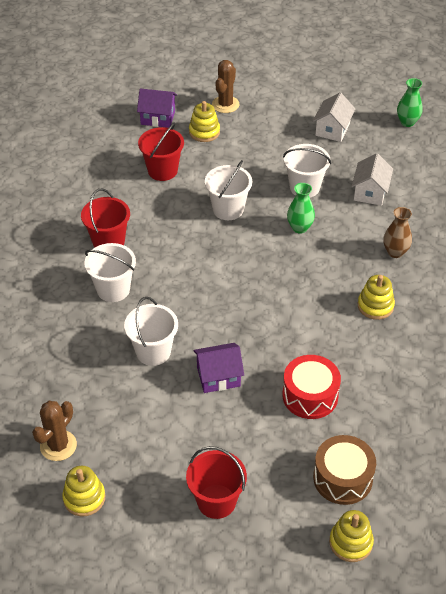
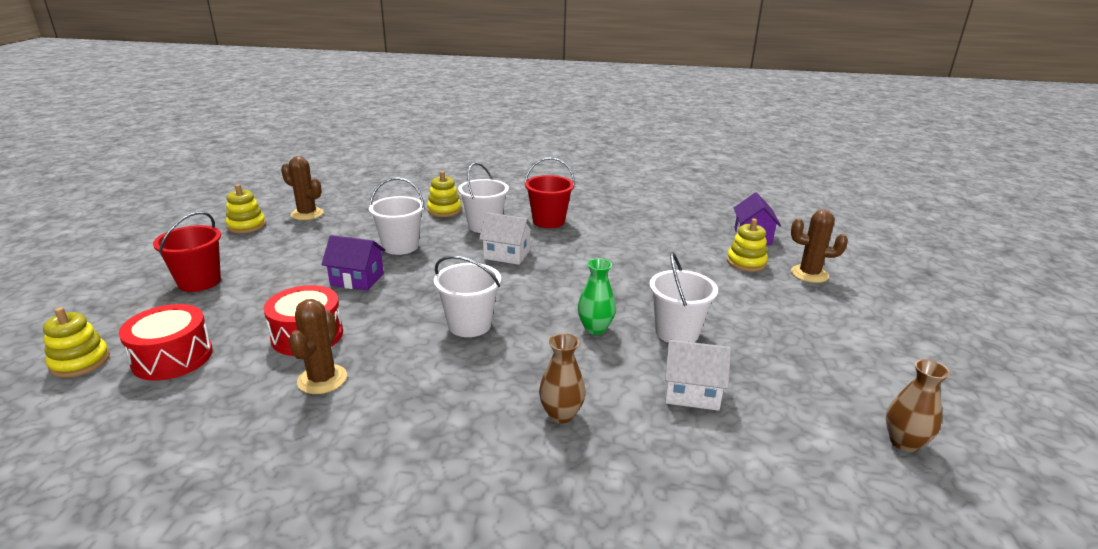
camera: 85 degrees right, 20 degrees down
(162, 170) = (665, 242): red bucket -> none
(218, 377) = (357, 279): purple house -> purple house turned 60 degrees counterclockwise
(228, 209) = (615, 279): white bucket -> white bucket (469, 325)
(332, 129) = (820, 357): white house -> white house (507, 254)
(342, 478) = (172, 357): brown drum -> red drum
(366, 376) = (322, 379): none -> brown cactus
(375, 306) = (448, 391): yellow stacking toy -> yellow stacking toy (444, 210)
(407, 122) = (904, 442): green vase -> brown vase

